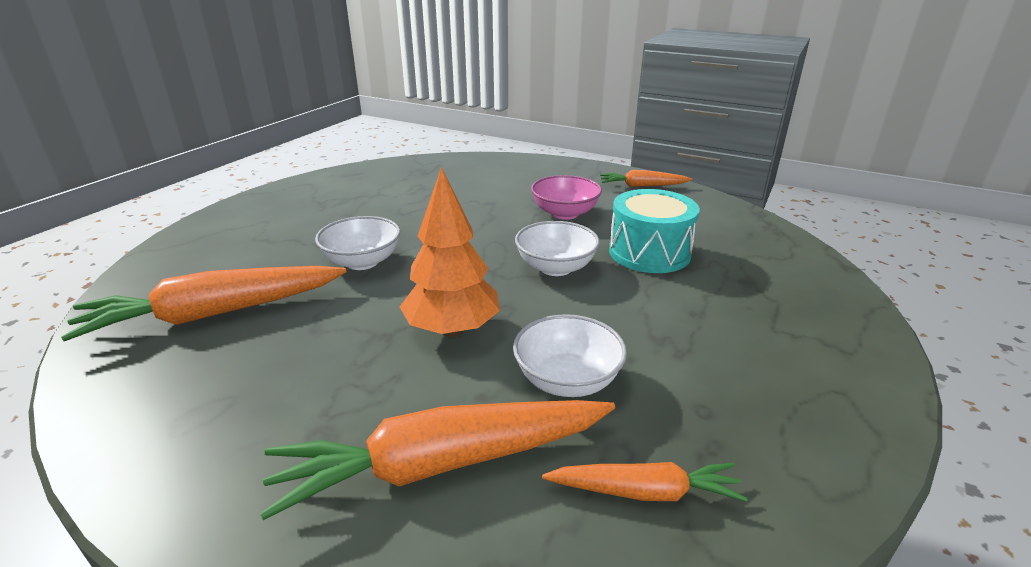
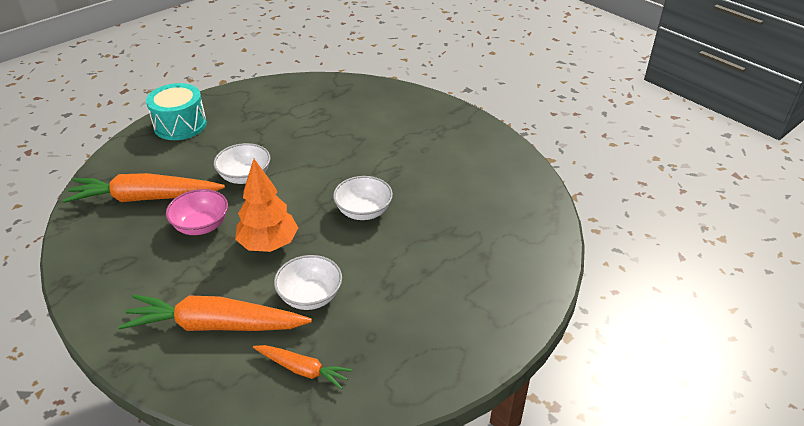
camera: 20 degrees right, 10 degrees up
(565, 213) = (406, 162): pink bowl -> pink bowl (201, 226)
(642, 186) = (489, 145): orange carrot -> none
(649, 252) = (438, 214): turquoise drum -> turquoise drum (180, 125)

